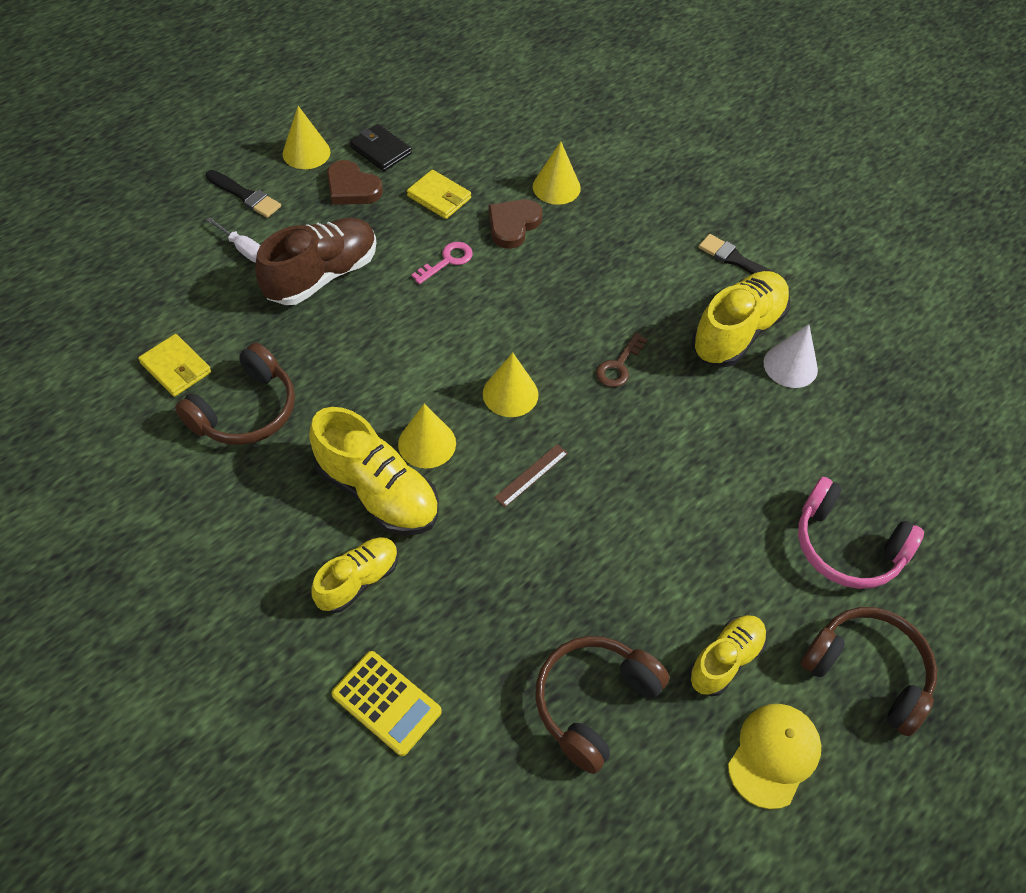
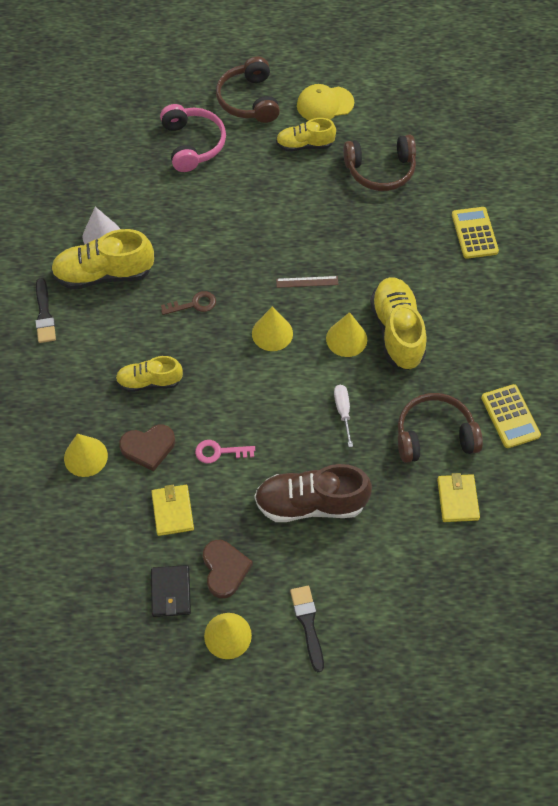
camera: 135 degrees left, 5 degrees up
(172, 487) = (510, 416): none -> yellow calculator
(243, 249) = (346, 569): white screwdriver -> white screwdriver (343, 412)
(358, 580) = (444, 294): yellow shoe -> yellow shoe (149, 381)

